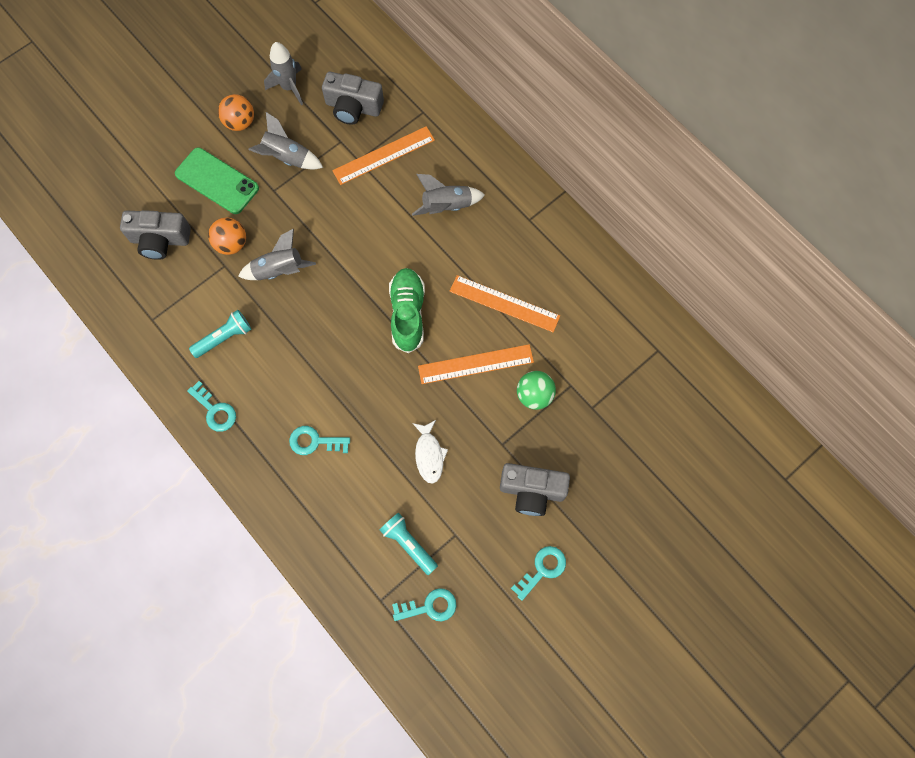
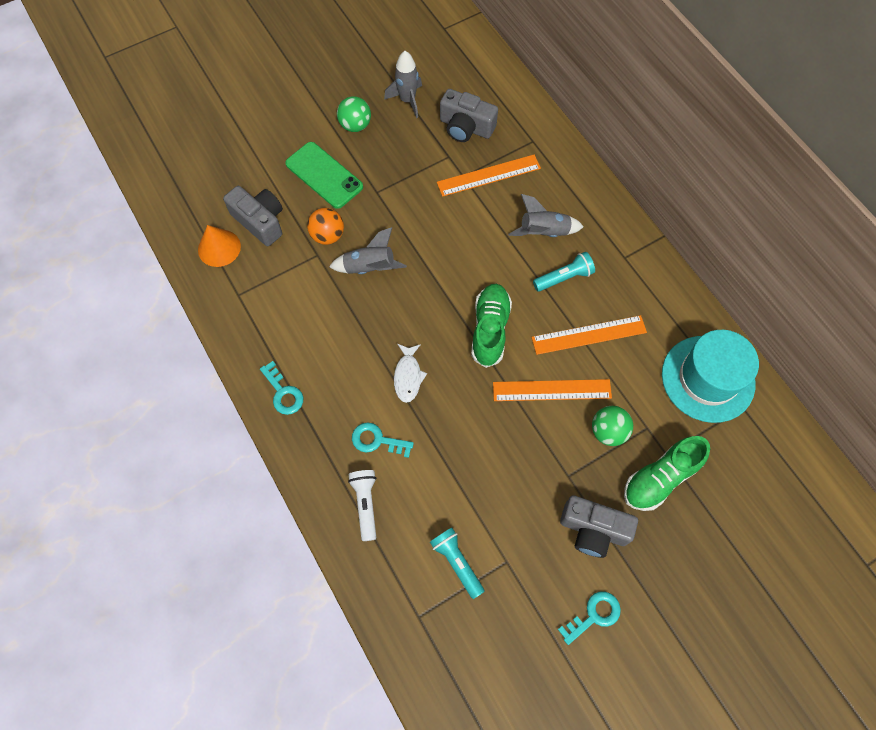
camera: 10 degrees right, 5 degrees down
(123, 274) = (219, 248): none -> orange cone
(160, 240) = (260, 221): grey camera -> grey camera turned 150 degrees counterclockwise
(224, 338) = (305, 323): turquoise flashlight -> turquoise flashlight (564, 277)
(240, 122) = (355, 125): orange ball -> green ball
(287, 158) = (394, 164): grey rocket -> none
(313, 504) = (365, 504): none -> white flashlight
(429, 455) = (491, 474): white fish -> white fish (408, 376)
(430, 606) = (469, 633): turquoise key -> none
(504, 304) = (589, 335): orange ruler -> orange ruler turned 45 degrees counterclockwise
(588, 431) = (660, 478): none -> green shoe
(622, 328) = (708, 378): none -> turquoise hat

